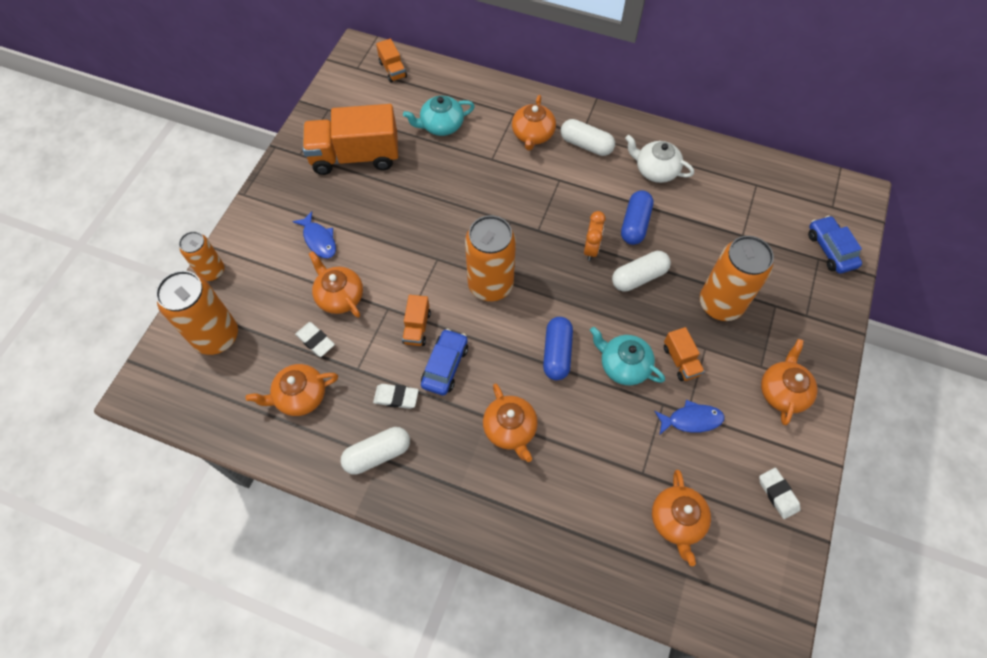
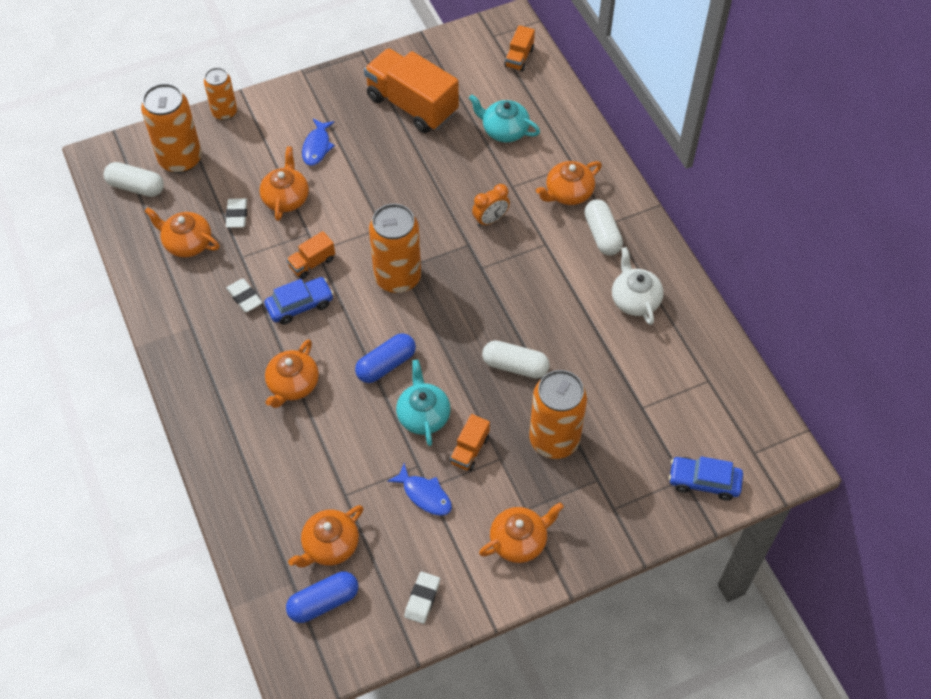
camera: 45 degrees right, 5 degrees down
(377, 454) = (192, 322): white capsule -> white capsule (136, 187)
(591, 249) = (504, 315): orange clock -> orange clock (490, 220)
(635, 224) = (563, 326): blue capsule -> blue capsule (323, 602)
(830, 249) = (704, 482): blue car -> blue car turned 105 degrees counterclockwise

